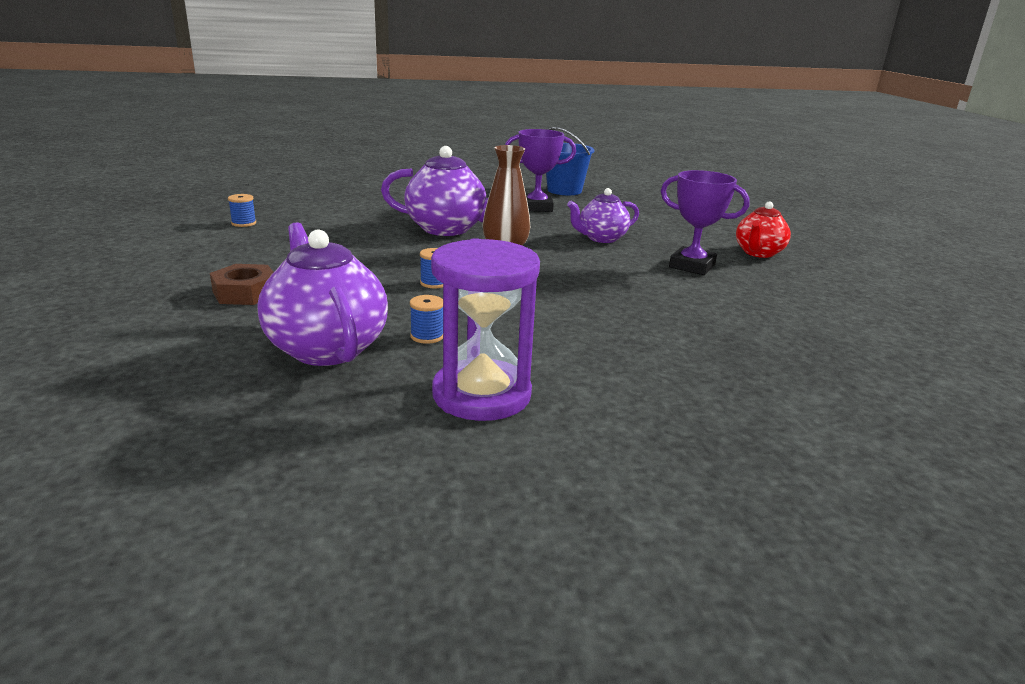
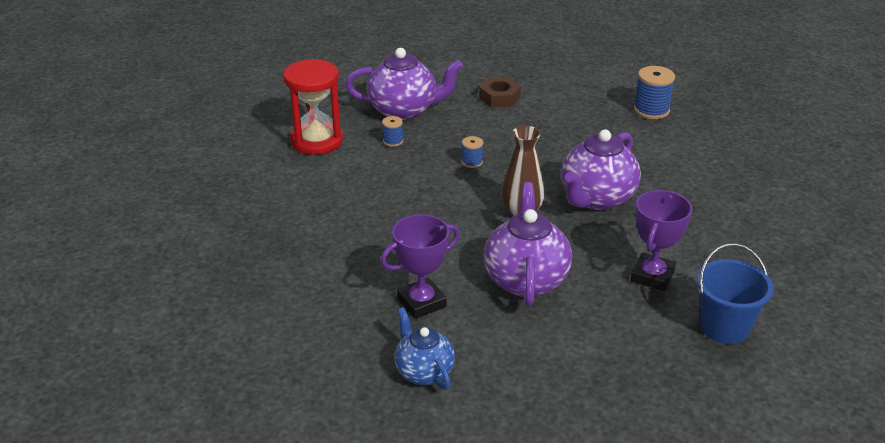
camera: 120 degrees right, 10 degrees up
(244, 223) = (651, 110): blue spool -> blue spool, size x1.82
(481, 395) = (316, 141): purple hourglass -> red hourglass
(601, 238) = (526, 279): purple teapot -> purple teapot, size x1.62
(758, 253) = (424, 372): red teapot -> blue teapot

